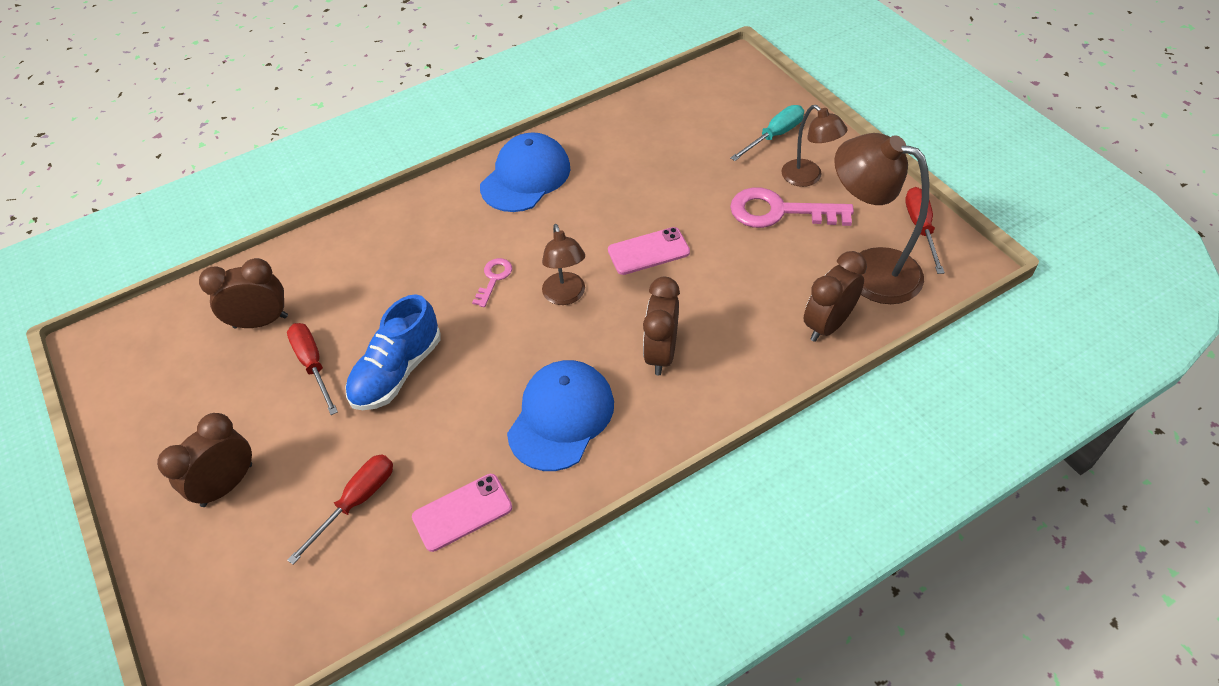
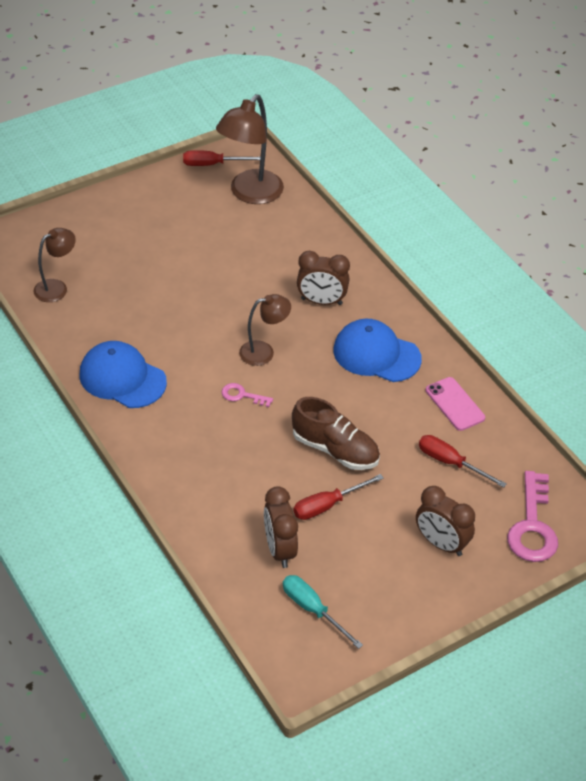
camera: 95 degrees left, 5 degrees down
(397, 371) = (335, 450): blue shoe -> brown shoe
(648, 251) = (221, 304): pink phone -> none
(774, 136) = (99, 225): turquoise screwdriver -> turquoise screwdriver (313, 609)
(779, 211) = (187, 230): pink key -> pink key (532, 526)
(808, 178) = (152, 212): brown lamp -> brown lamp (56, 287)
(827, 325) = (299, 219): brown clock -> none

